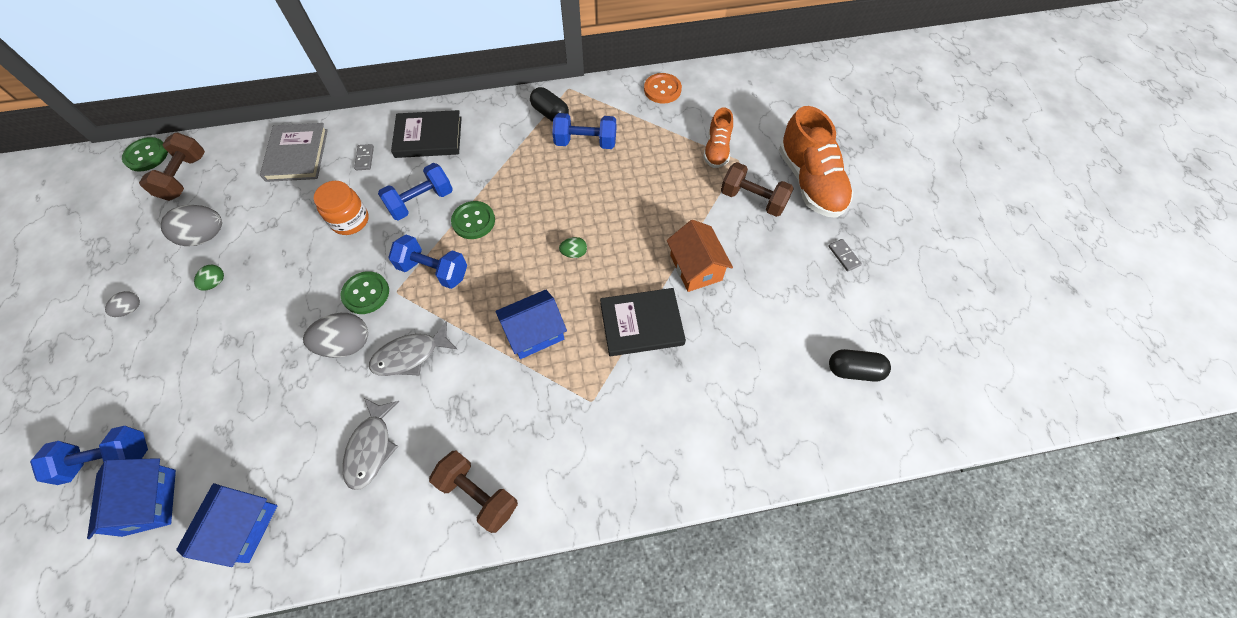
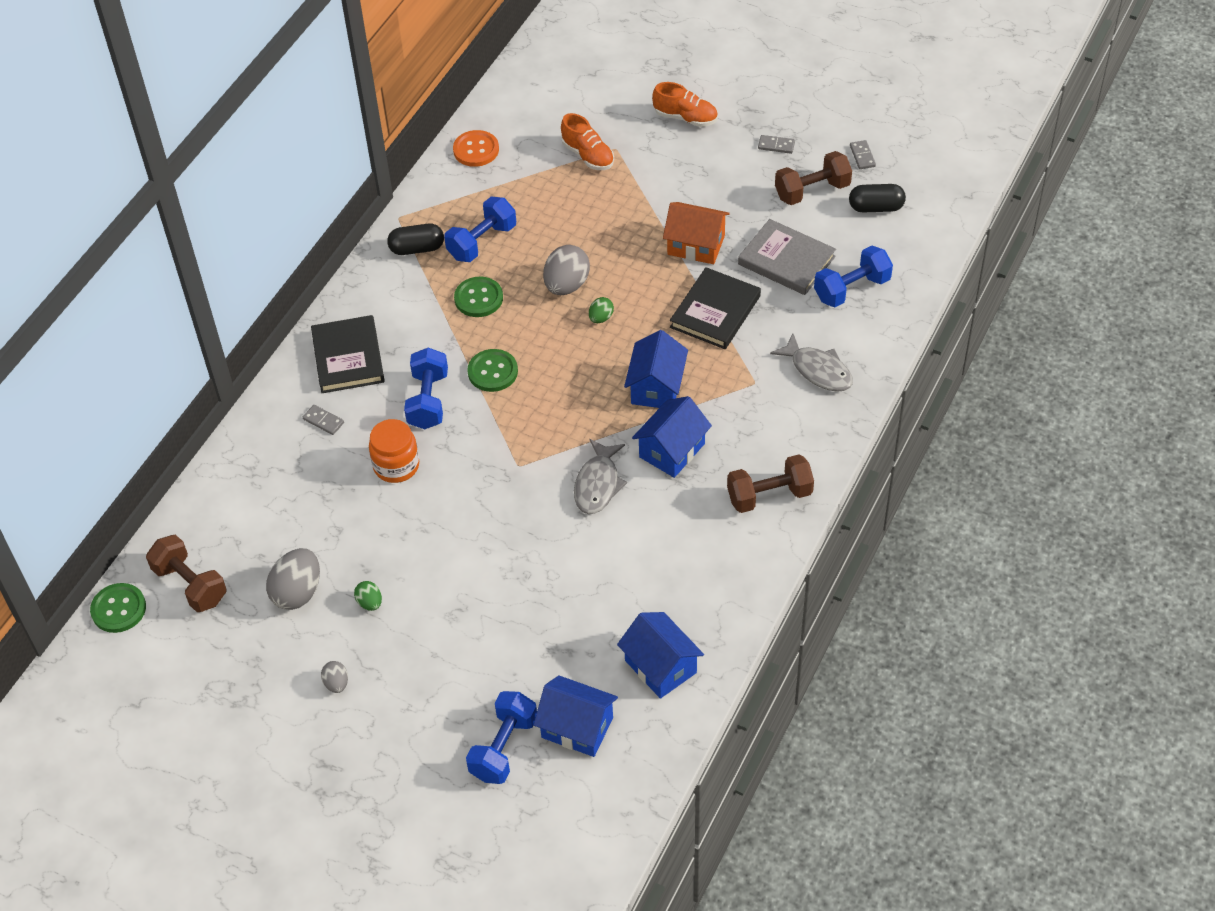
camera: 50 degrees left, 10 degrees down
(297, 155) = (259, 475): grey book -> grey book (786, 260)
(346, 344) = (542, 526): grey egg -> grey egg (566, 285)
(366, 293) = (498, 489): green button -> green button (478, 298)
(371, 448) = (664, 549): grey fish -> grey fish (818, 370)
(428, 137) = (348, 357): black book -> black book turned 45 degrees counterclockwise
(433, 270) = (521, 427): blue dumbbell -> blue dumbbell (852, 289)
(478, 385) = (672, 450): none -> blue house
(753, 199) = (665, 166): brown dumbbell -> brown dumbbell (812, 191)
(810, 182) = (685, 118): orange shoe -> orange shoe, size x0.57
(854, 370) = (876, 207): black capsule -> black capsule turned 45 degrees clockwise
(896, 323) = (862, 156): none -> grey domino

